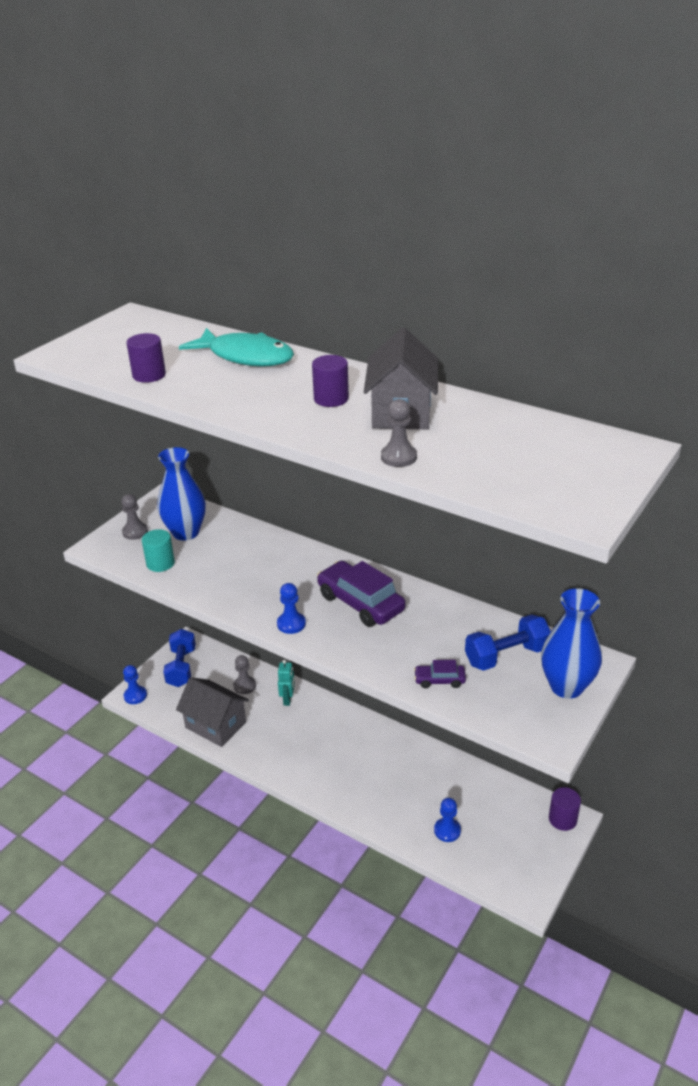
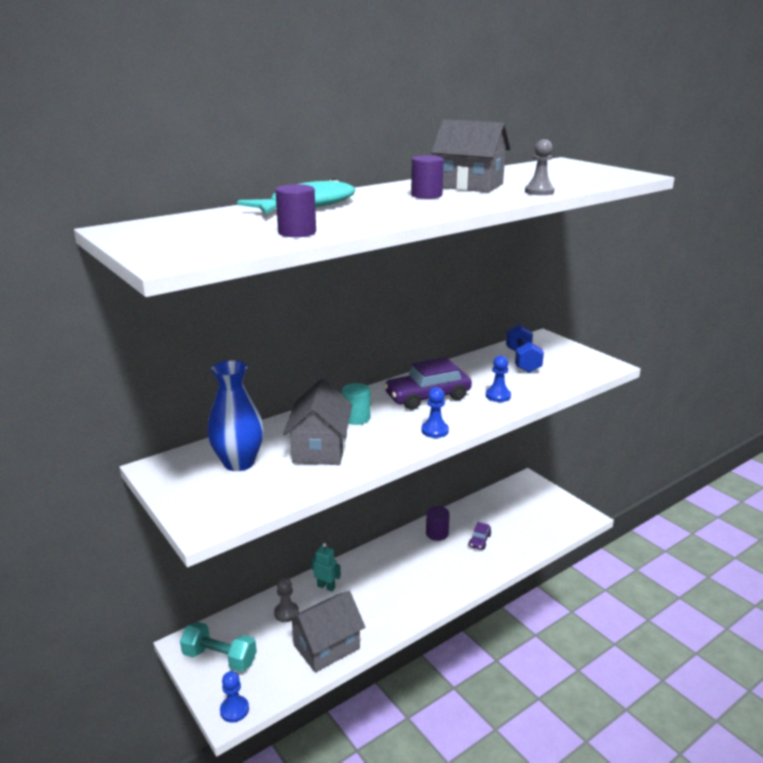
camera: 70 degrees left, 10 degrees down
(135, 532) = (202, 495): grey pawn -> none
(160, 563) = (280, 485): turquoise cylinder -> turquoise cylinder (356, 418)
(181, 667) = (220, 658): blue dumbbell -> turquoise dumbbell
(225, 566) = (320, 449): none -> grey house
(439, 680) = (537, 386): purple car -> purple car (479, 540)
(447, 830) = (518, 535): blue pawn -> blue pawn (498, 396)
(562, 819) = (526, 483): purple cylinder -> purple cylinder (437, 533)
(566, 686) = (562, 351): blue vase -> none

